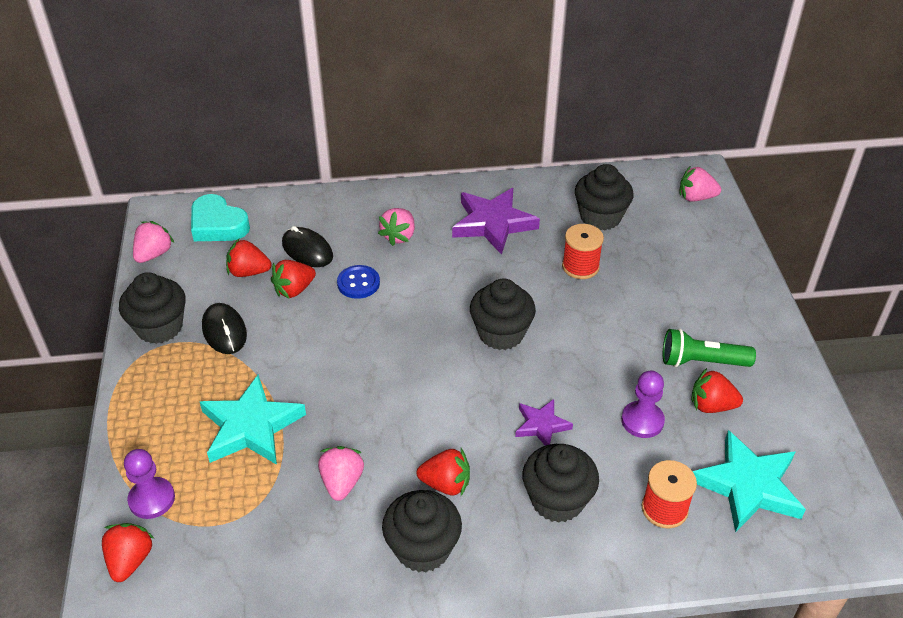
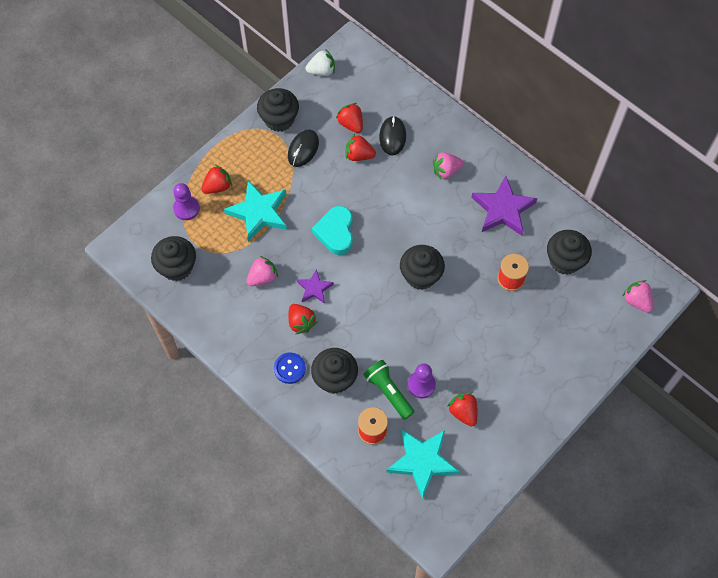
camera: 50 degrees right, 20 degrees up
(130, 560) = (152, 229): red strawberry -> red strawberry (217, 187)
(154, 254) = (321, 71): pink strawberry -> white strawberry
(218, 225) = (370, 79): turquoise heart -> turquoise heart (336, 232)
(358, 283) = (392, 180): blue button -> blue button (289, 368)
(422, 548) = (257, 340): black cupcake -> black cupcake (177, 267)
(541, 425) = (375, 339): purple star -> purple star (314, 288)
(701, 362) = (492, 388): green flashlight -> green flashlight (388, 392)

